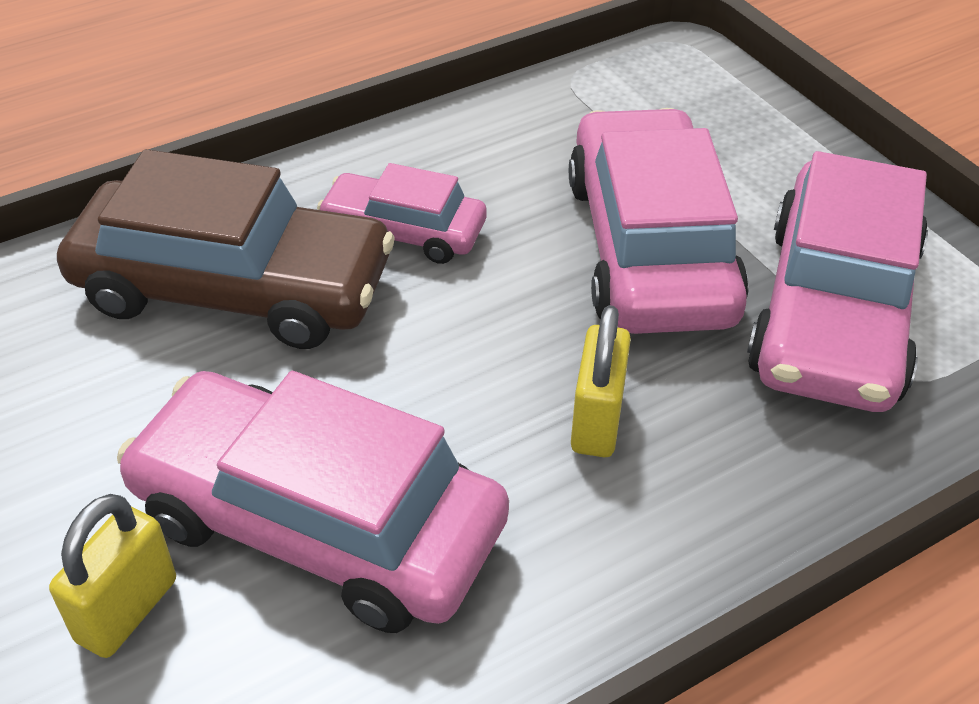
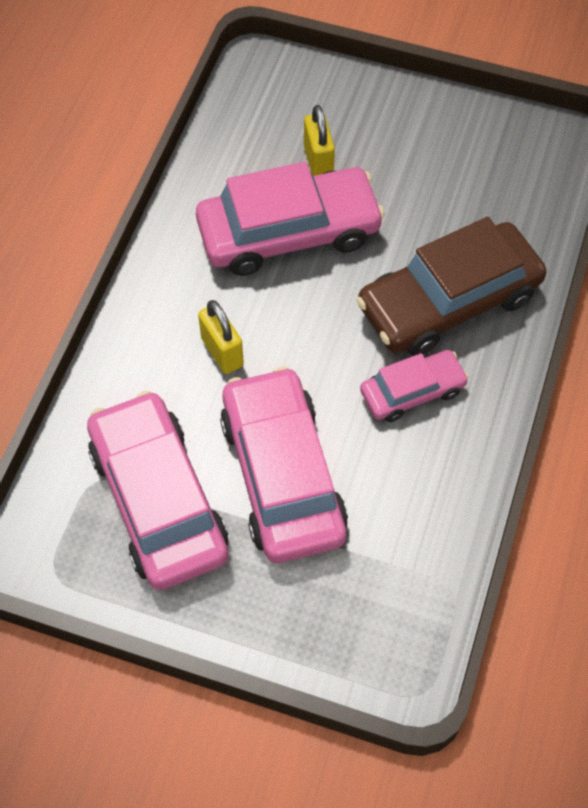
camera: 140 degrees right, 15 degrees up
(650, 247) = (282, 475): pink car -> pink car turned 150 degrees counterclockwise

